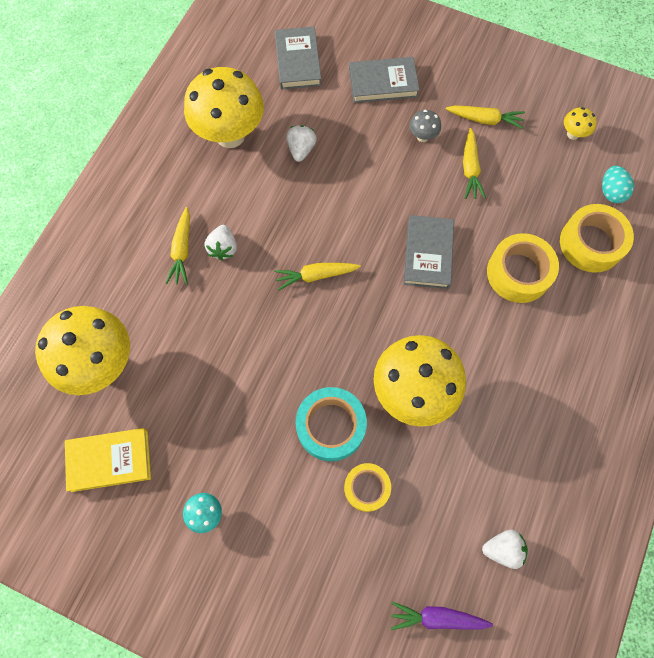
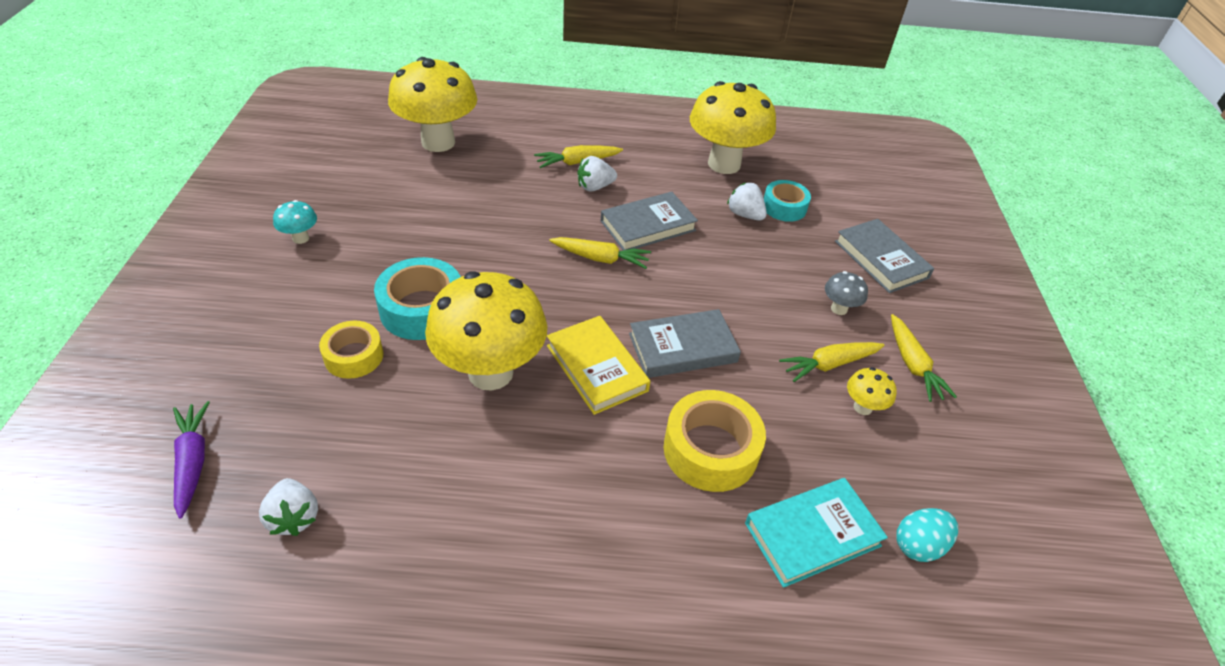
camera: 65 degrees right, 25 degrees down
(110, 460) = (343, 167): yellow book -> yellow book (597, 368)
(297, 61) = (848, 189): grey book -> grey book (648, 226)
(301, 149) = (745, 215): white strawberry -> white strawberry turned 120 degrees counterclockwise
(302, 117) = (784, 207): none -> turquoise tape
(316, 276) = (600, 258): yellow carrot -> yellow carrot turned 135 degrees clockwise
(573, 134) = (975, 472): yellow mushroom -> yellow mushroom (862, 407)
(591, 243) = (812, 534): yellow tape -> turquoise book

